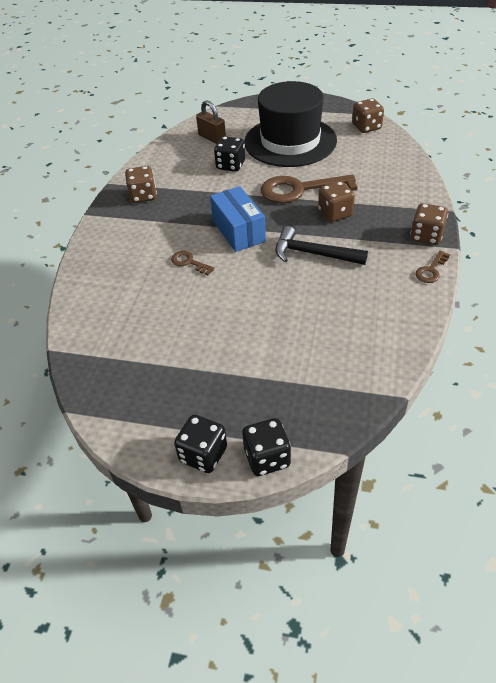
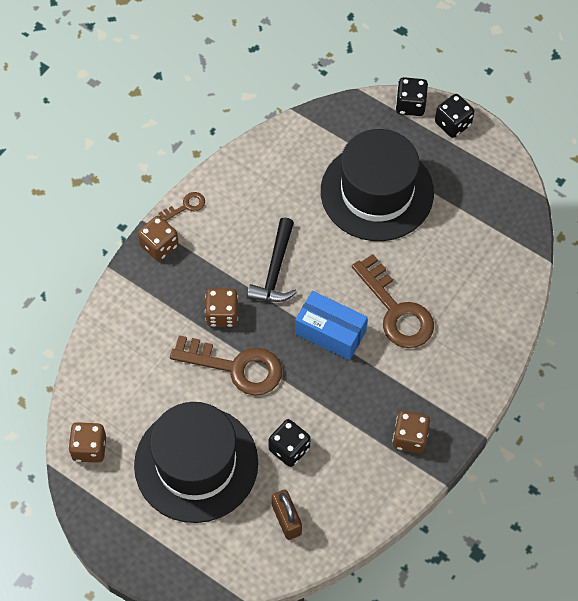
camera: 160 degrees left, 15 degrees up
(189, 262) = (396, 310): brown key -> brown key, size x2.20
(238, 231) = (330, 333): blue box -> blue box turned 60 degrees counterclockwise
(256, 347) = (377, 192): none -> black hat
(313, 254) = (275, 270): black hammer -> black hammer turned 60 degrees clockwise

